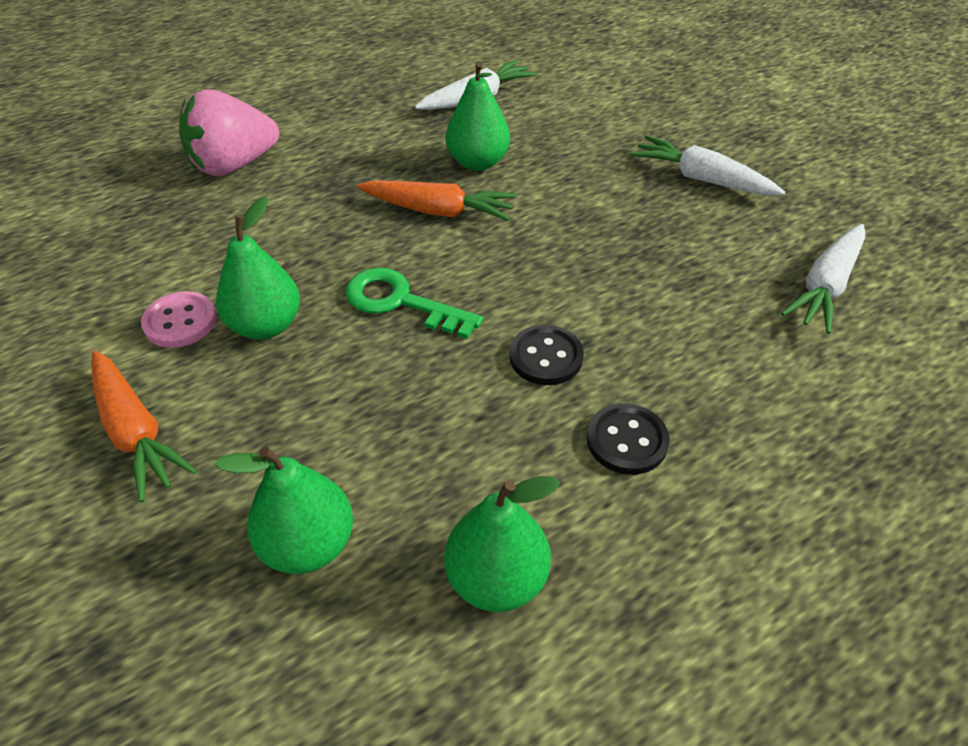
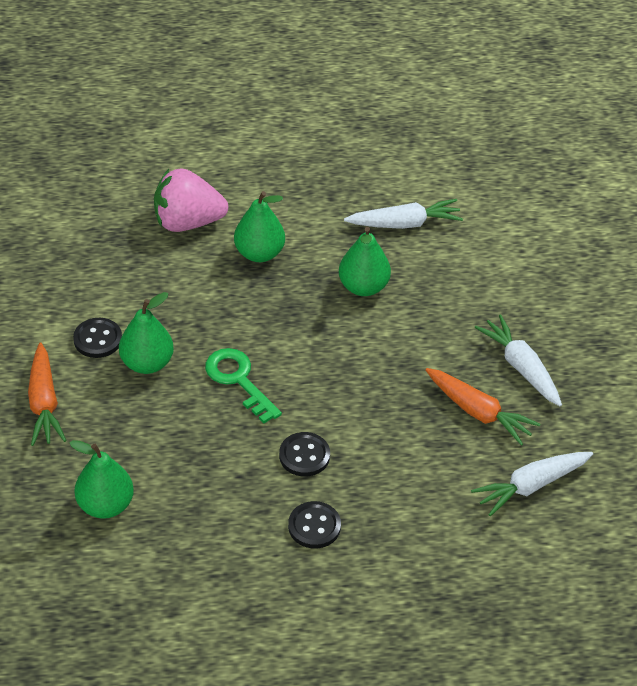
camera: 25 degrees right, 0 degrees up
(180, 321) = (98, 339): pink button -> black button
(438, 211) = (307, 319): orange carrot -> orange carrot (478, 412)
(496, 579) = (191, 565): green pear -> green pear (259, 253)

